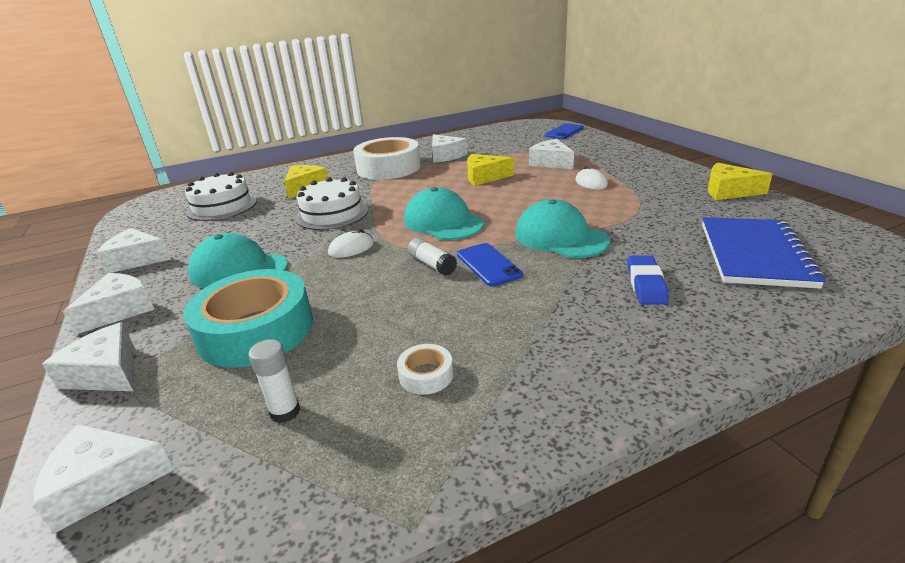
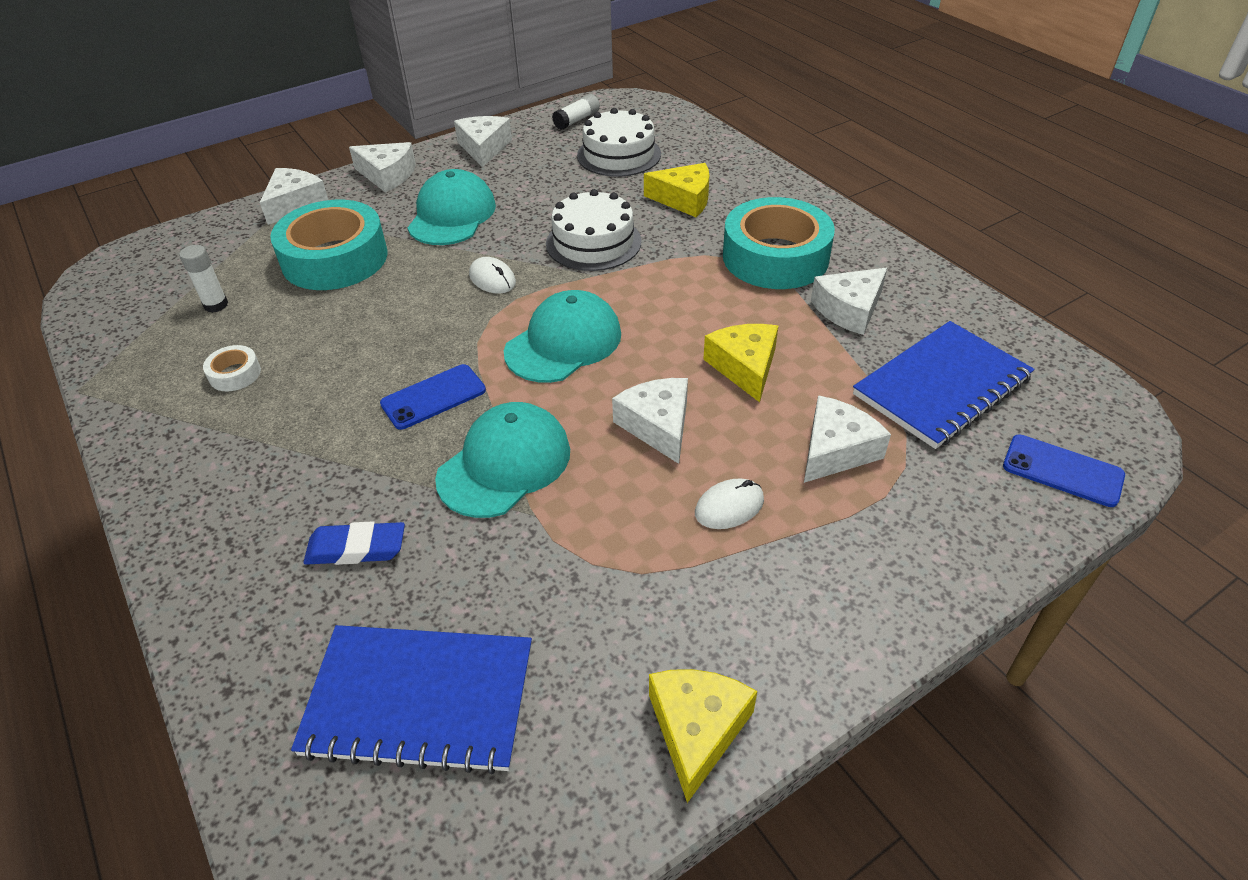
camera: 80 degrees right, 15 degrees up
(104, 483) = (175, 248): white cheese -> white cheese (658, 426)
(388, 168) = (775, 257): white tape -> turquoise tape
(432, 264) = (441, 349): white glue stick -> white glue stick (577, 120)
(510, 144) = (941, 386): none -> blue notebook

